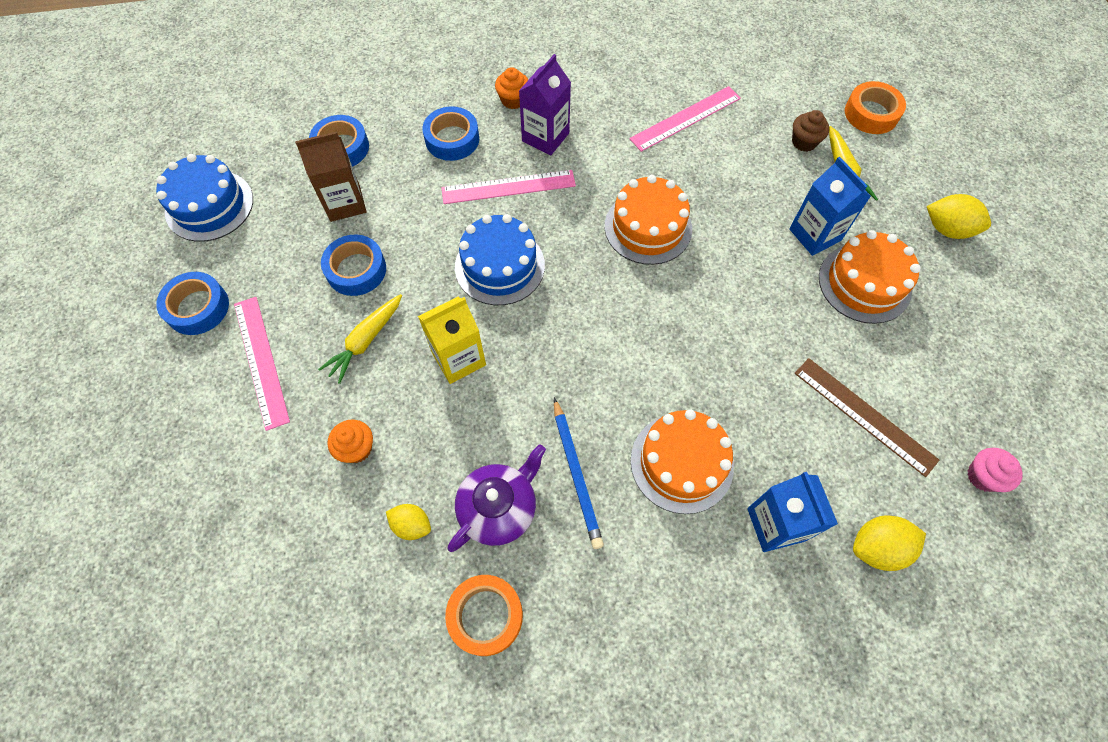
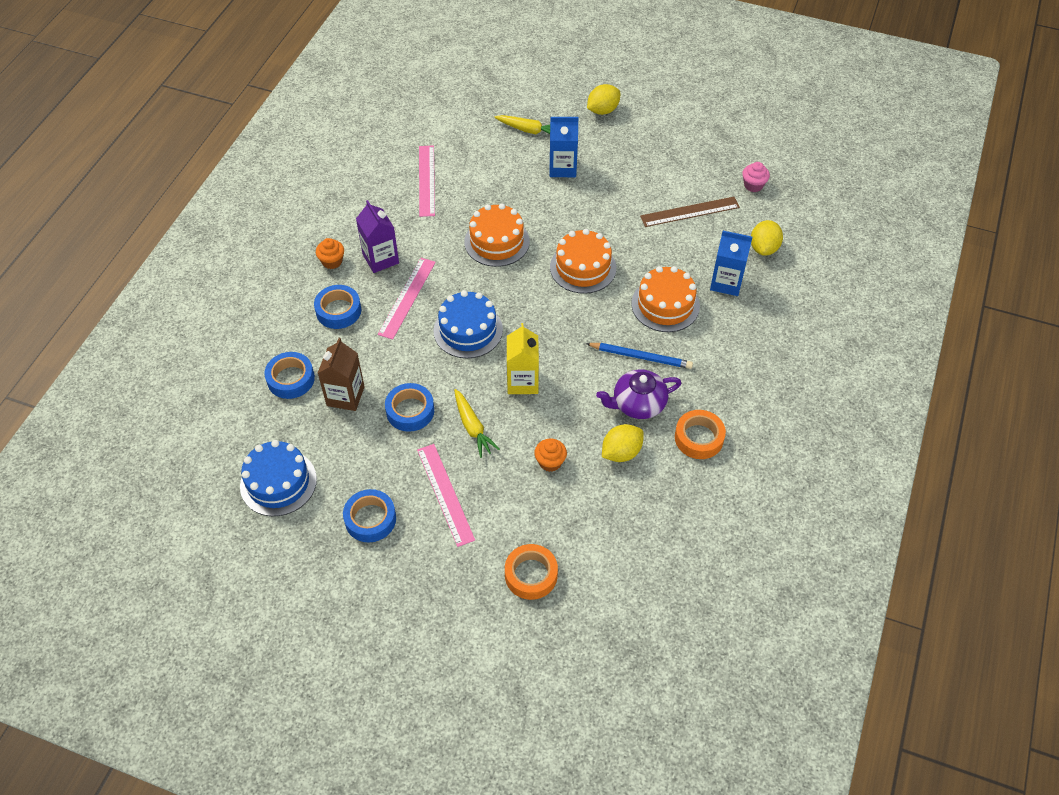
camera: 60 degrees left, 10 degrees down
(261, 361) = (445, 494): pink ruler -> pink ruler turned 60 degrees clockwise
(411, 525) = (621, 452): yellow lemon -> yellow lemon, size x1.50
(499, 508) = (638, 404): purple teapot -> purple teapot turned 90 degrees counterclockwise
(804, 142) = (492, 135): brown cupcake -> none
(864, 283) = (610, 165): orange cake -> orange cake (583, 267)
(871, 113) = (497, 94): orange tape -> orange tape (531, 575)

